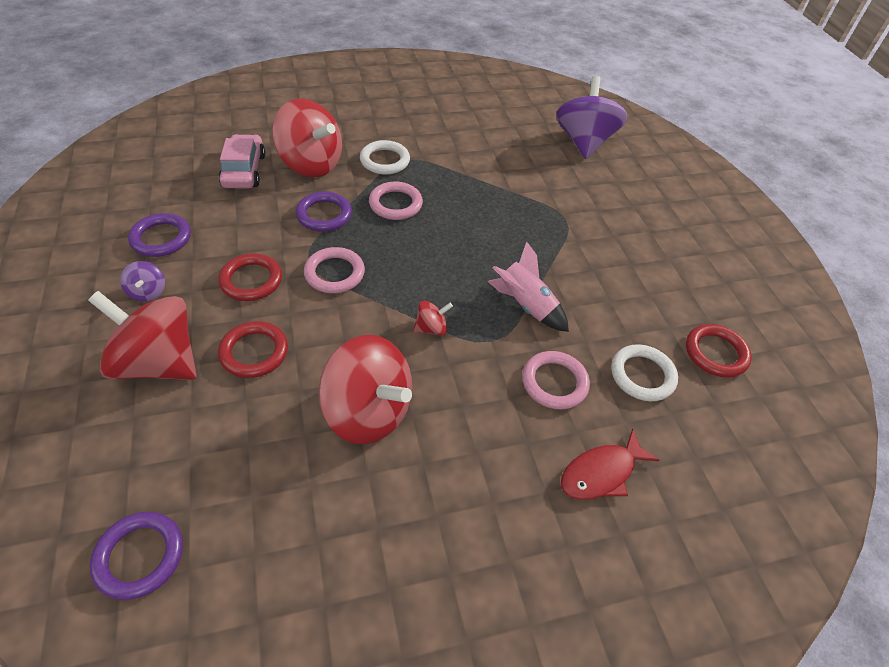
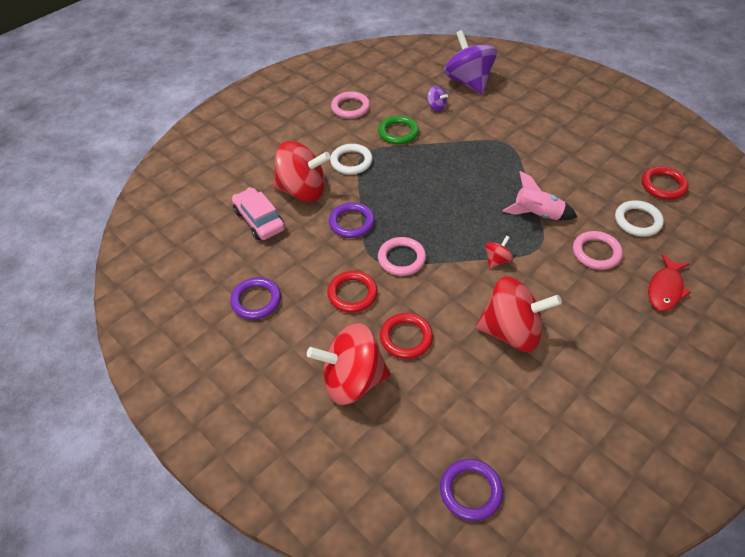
camera: 25 degrees left, 0 degrees up
(148, 292) = (291, 341): purple spinning top -> purple spinning top (436, 107)
(395, 204) = (391, 189): pink ring -> pink ring (350, 107)
(459, 156) = (398, 132): none -> green ring

